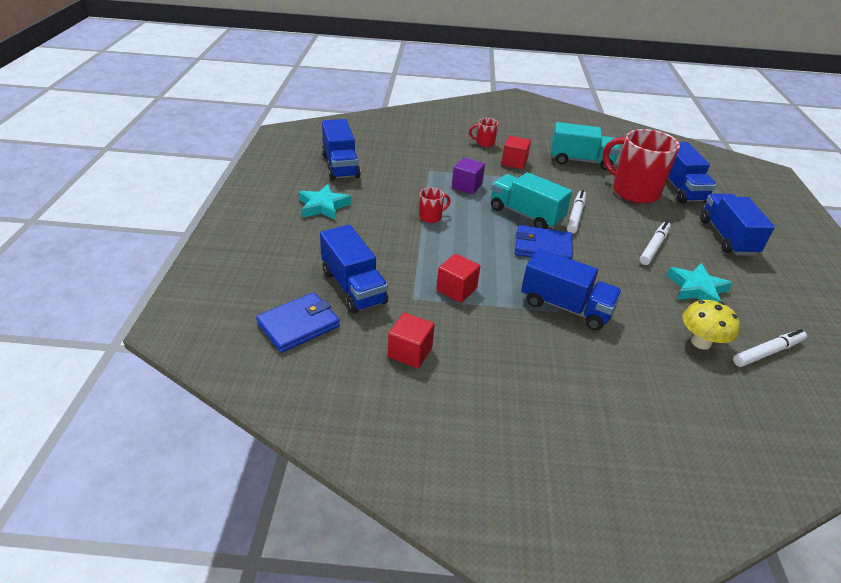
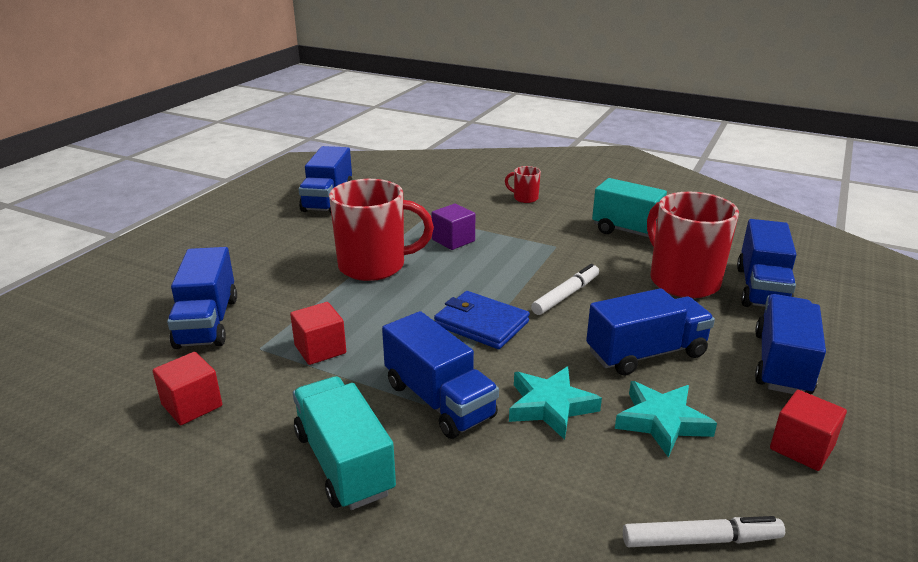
camera: 25 degrees right, 10 degrees down
(299, 325) = (109, 348): blue wallet -> none
(323, 206) = (266, 236): turquoise star -> turquoise star (550, 406)
(431, 217) = (374, 266): red mug -> red mug, size x2.25
(514, 162) = (542, 223): red cube -> red cube (801, 447)
(526, 215) = (497, 283): turquoise truck -> turquoise truck (344, 463)
(654, 247) = (646, 354): white marker -> blue truck
(700, 342) = (597, 495): yellow mushroom -> none

